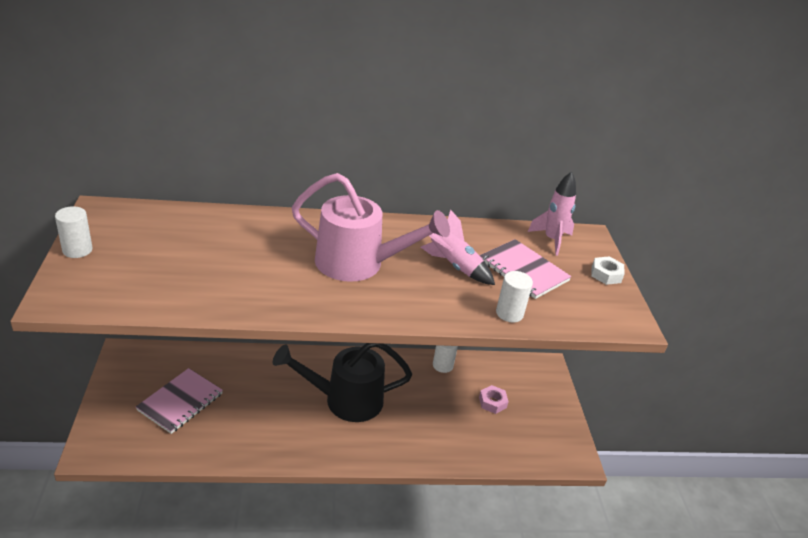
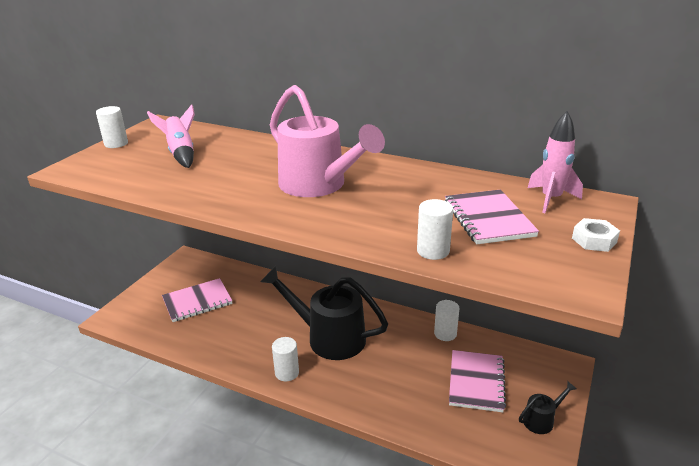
camera: 35 degrees right, 5 degrees down
(331, 448) = (287, 373): none -> white cylinder
(454, 266) = (412, 202): pink rocket -> pink rocket (181, 153)
(492, 402) = (476, 382): pink nut -> pink notebook
(555, 418) = (542, 420): none -> black watering can

